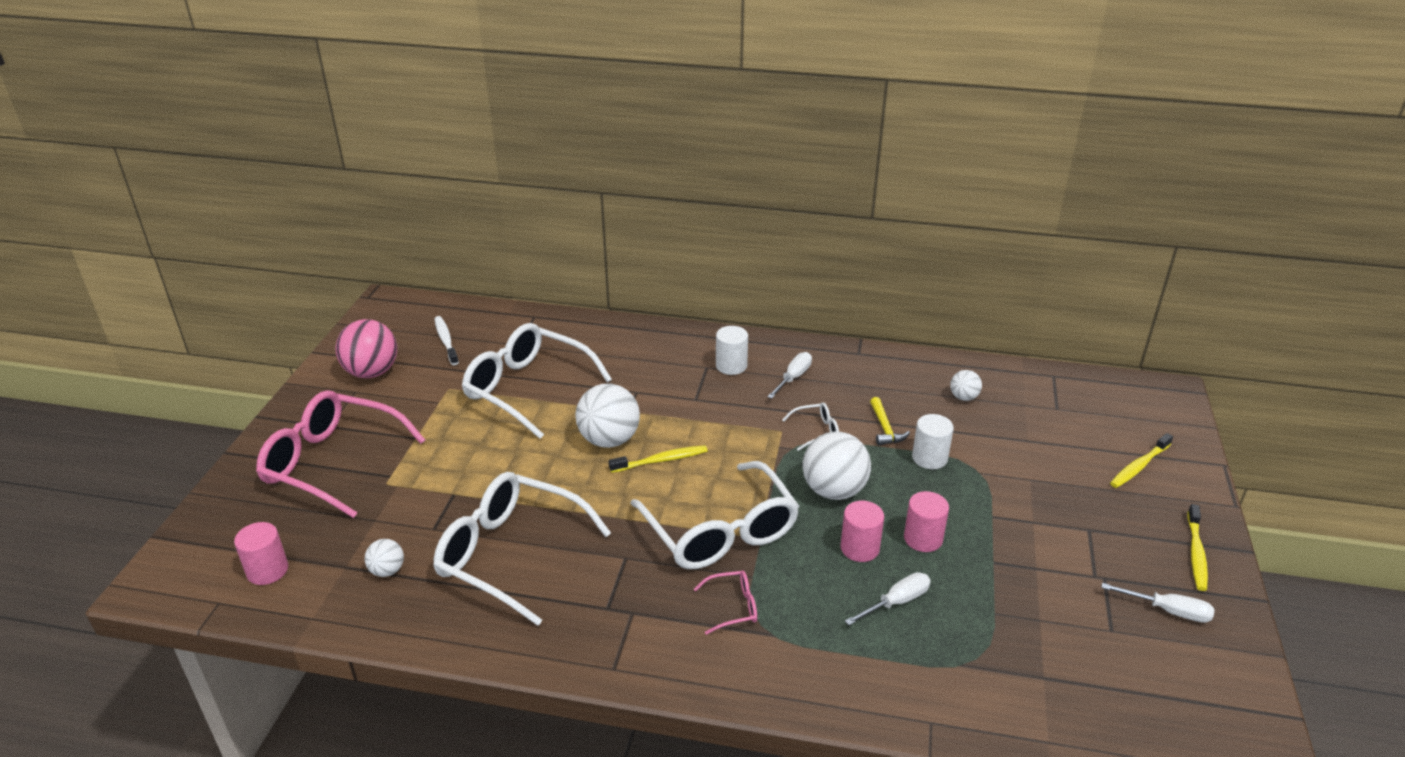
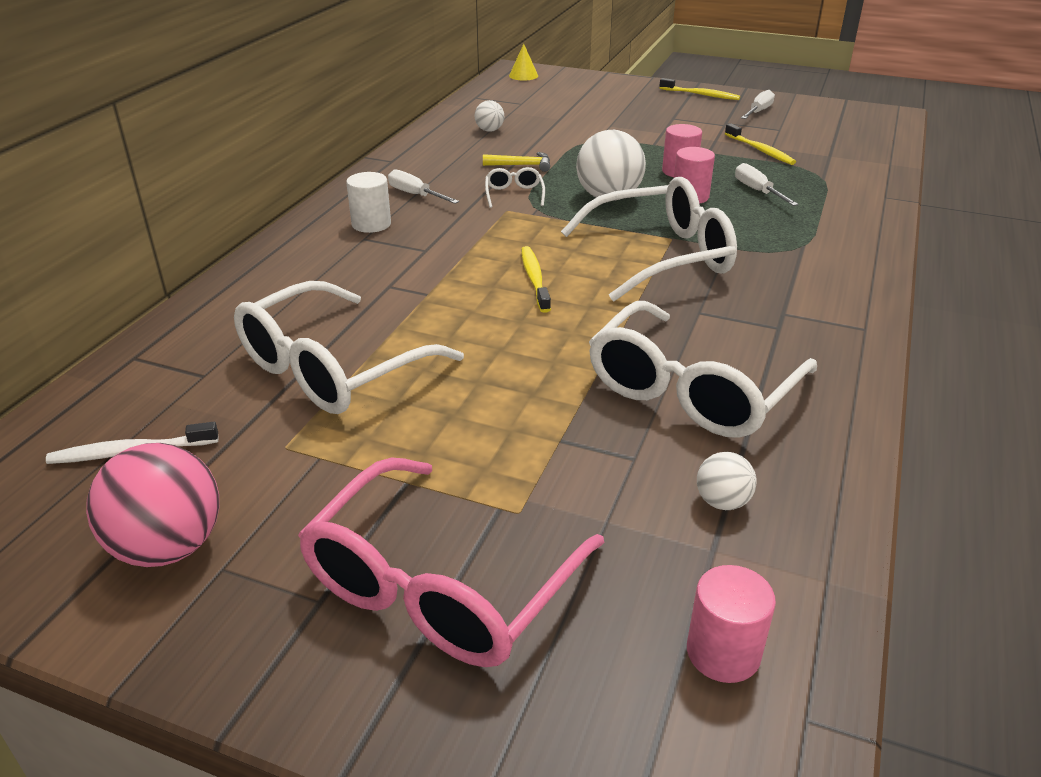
camera: 80 degrees left, 0 degrees up
(609, 440) = (482, 310): white ball -> none
(733, 607) = (770, 259): pink glasses -> none
(929, 458) = (572, 154): white cylinder -> none
(1139, 466) = (603, 92): yellow toothbrush -> yellow toothbrush (760, 150)
(1151, 399) = (523, 75): none -> yellow cone

